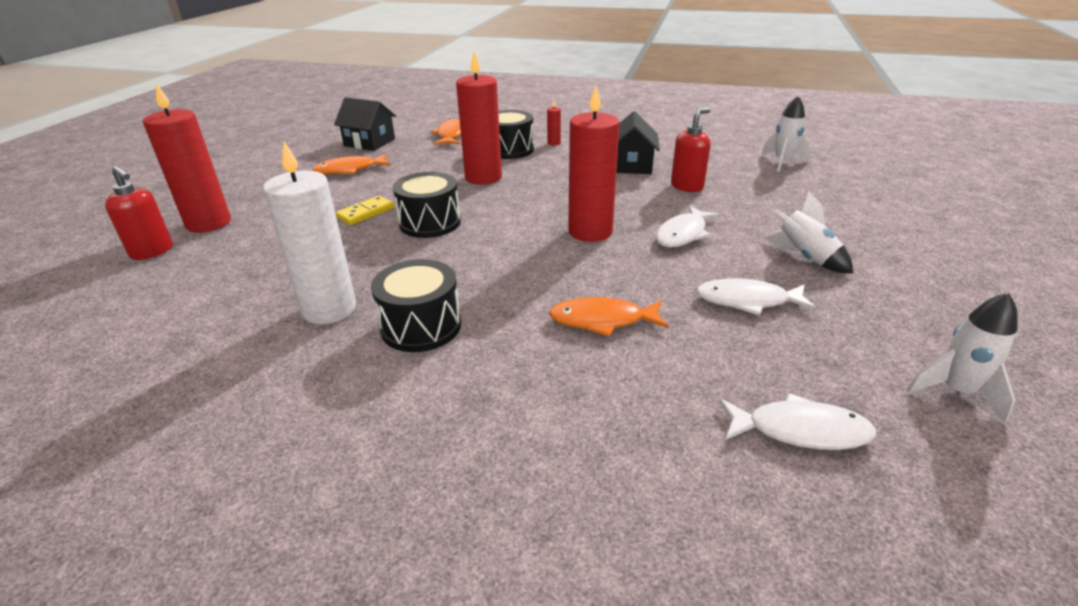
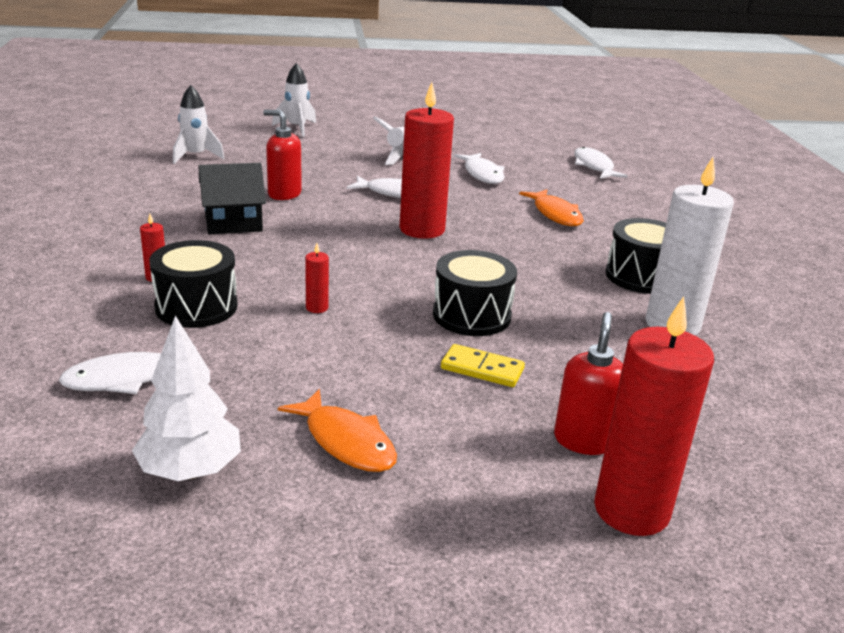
camera: 115 degrees left, 5 degrees down
(152, 251) = (742, 520): red soap dispenser -> red soap dispenser (583, 440)
(369, 142) = (190, 471): black house -> white tree
(450, 135) = (127, 379): orange fish -> white fish
(483, 177) = (317, 308): red candle -> red candle, size x0.41
(955, 391) = (522, 137): white rocket -> white rocket (297, 128)

